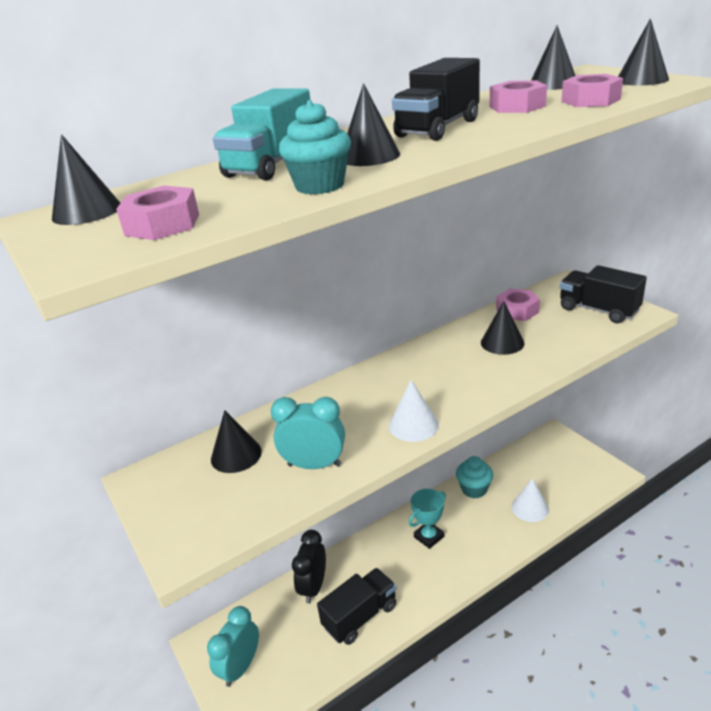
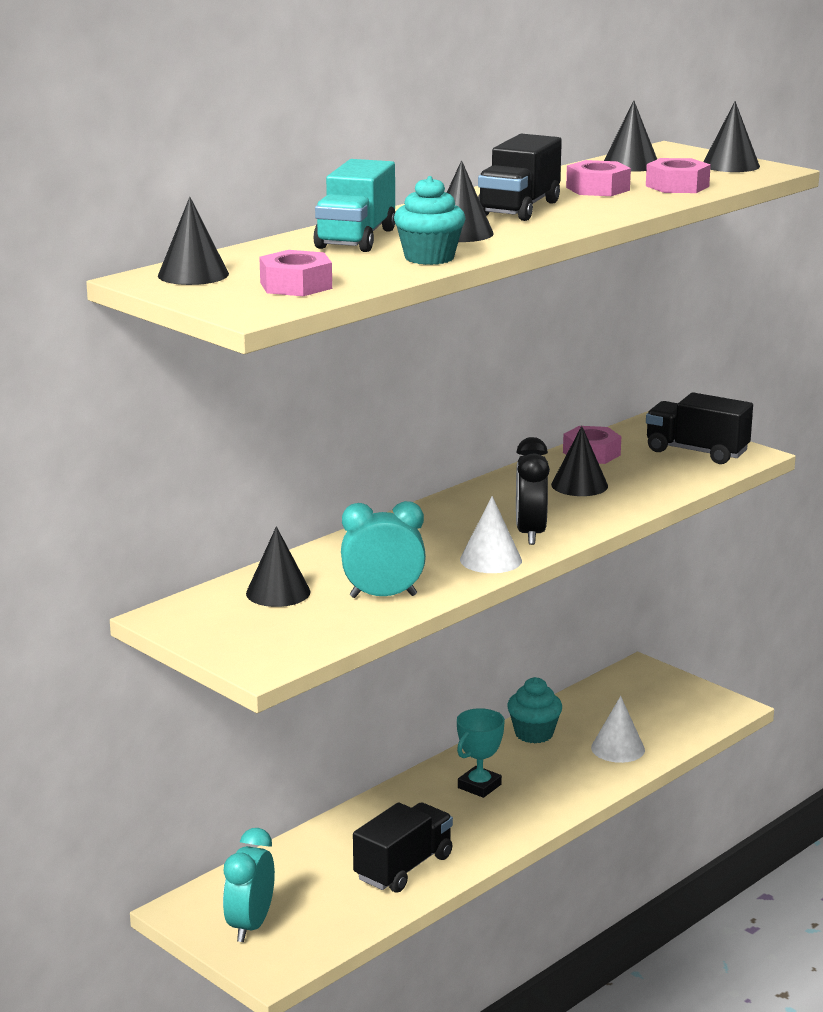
camera: 15 degrees left, 10 degrees down
(313, 587) = (326, 845): black clock -> black clock (530, 533)

